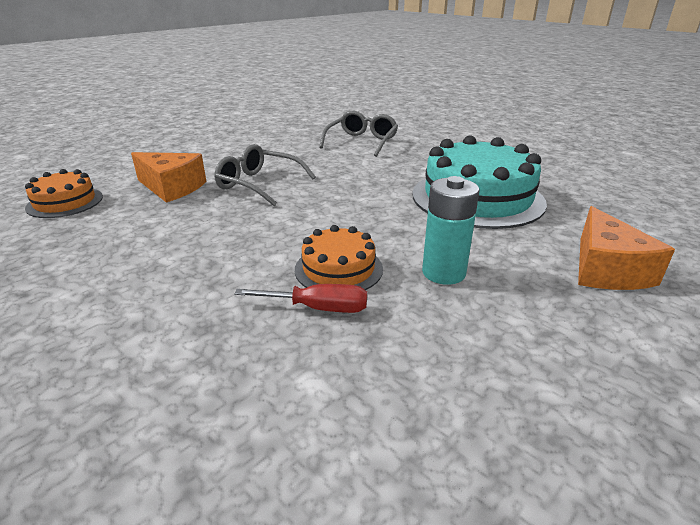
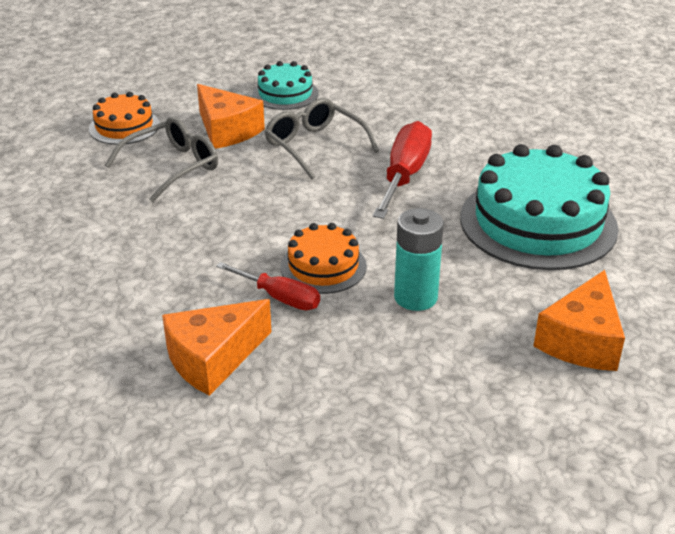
camera: 25 degrees right, 5 degrees up
(209, 157) = (285, 94): none -> turquoise cake
(290, 399) = (213, 359): none -> orange cheese
(349, 189) = (404, 176): none -> red screwdriver
(362, 142) = (477, 105): grey glasses -> grey glasses (173, 167)

